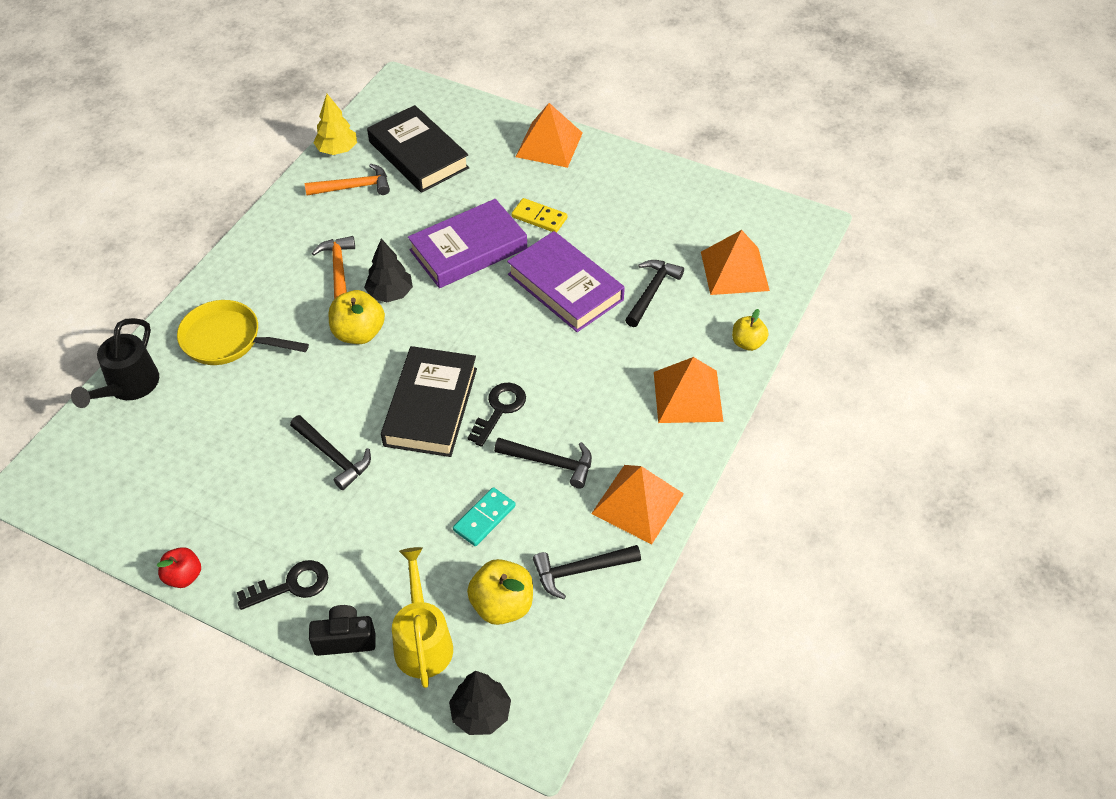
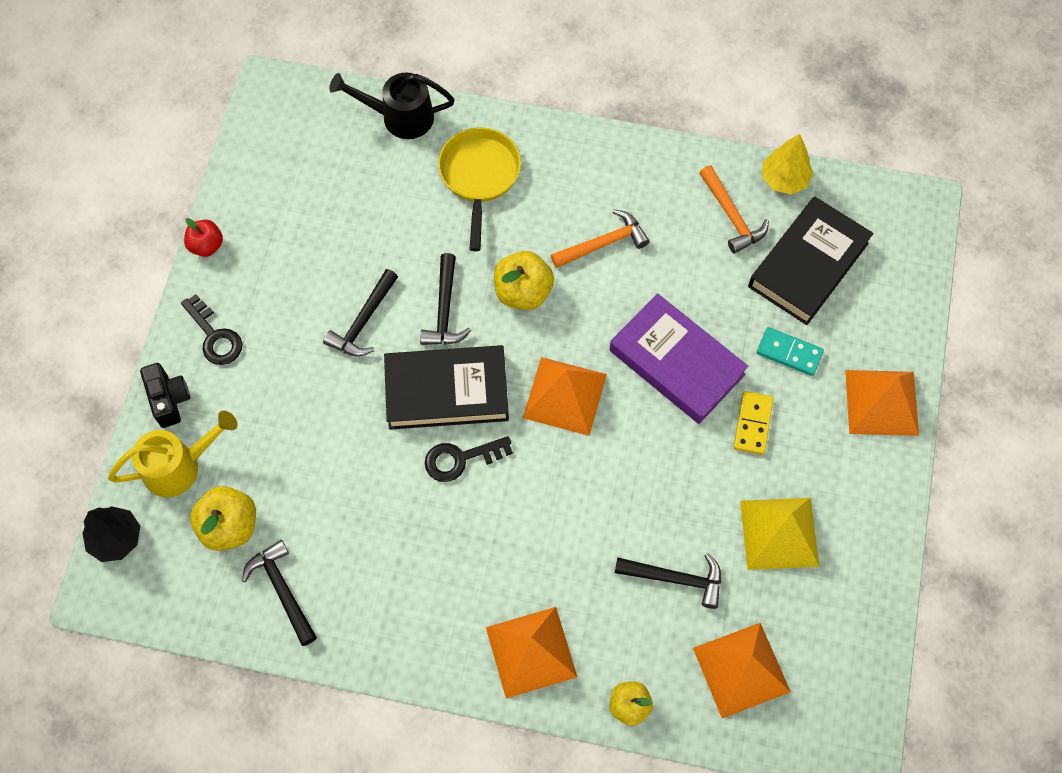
camera: 75 degrees right, 15 degrees up
(390, 294) = (586, 304): black tree -> none
(484, 518) = (323, 482): turquoise domino -> turquoise domino (789, 353)
(499, 409) = (460, 459): black key -> black key turned 150 degrees clockwise
(550, 463) = (405, 528): black hammer -> black hammer (444, 310)
(565, 287) = (653, 481): purple book -> none
(633, 224) = (779, 533): none -> yellow pyramid
(637, 503) = (375, 628): orange pyramid -> orange pyramid (565, 395)

